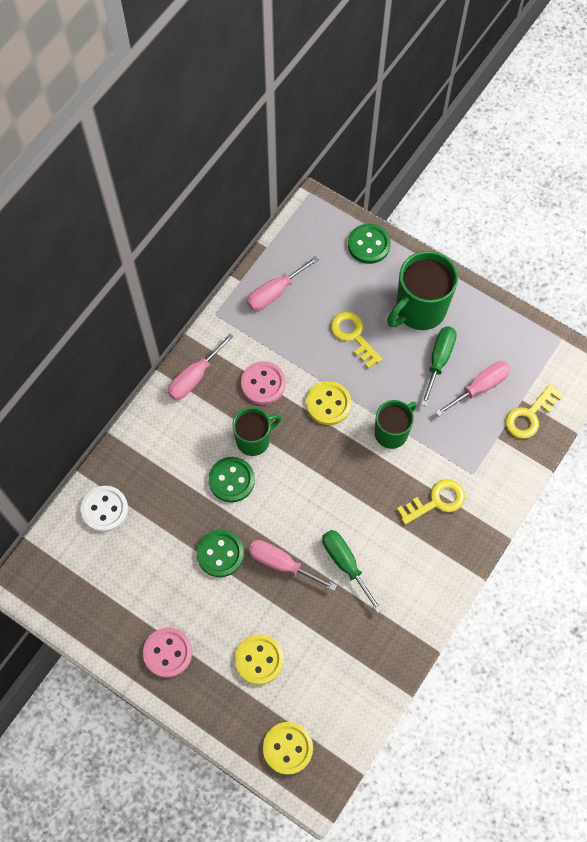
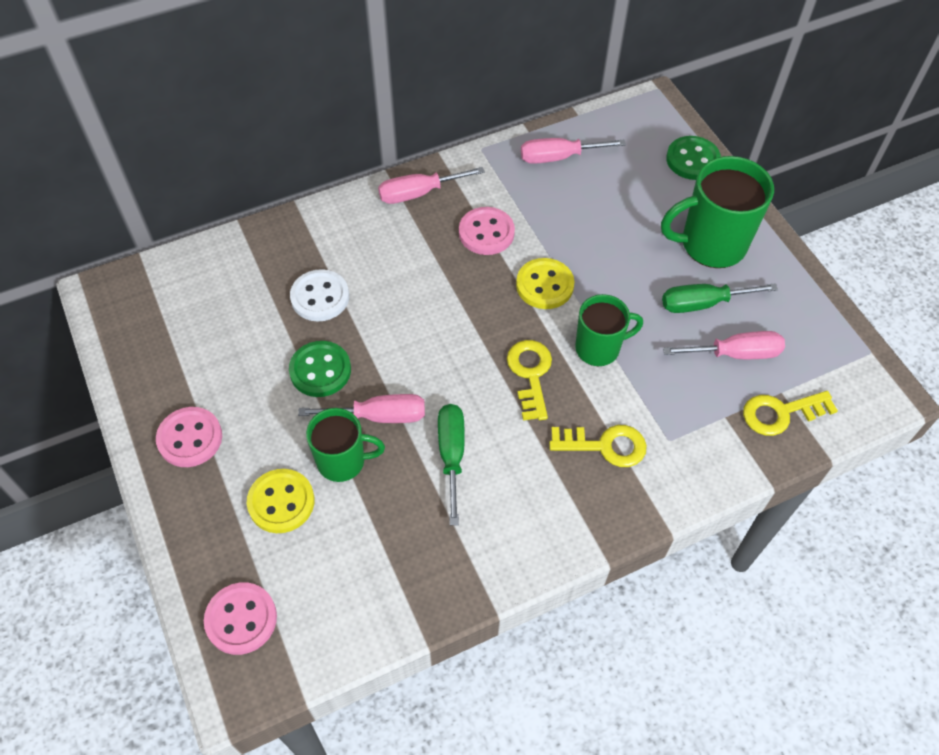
camera: 30 degrees right, 10 degrees down
(105, 509) = (235, 267): white button -> white button (320, 297)
(231, 480) = (386, 306): green button -> none
(254, 440) = (438, 280): green mug -> green mug (343, 461)
(281, 564) = (379, 416): pink screwdriver -> pink screwdriver turned 120 degrees clockwise
(287, 748) = (241, 619): yellow button -> pink button
(353, 336) = (617, 234): yellow key -> yellow key (530, 374)
(439, 360) = (702, 303): green screwdriver -> green screwdriver turned 150 degrees counterclockwise

